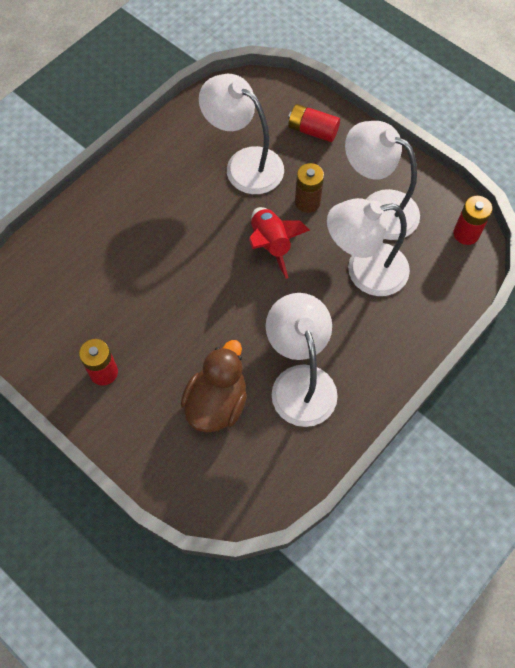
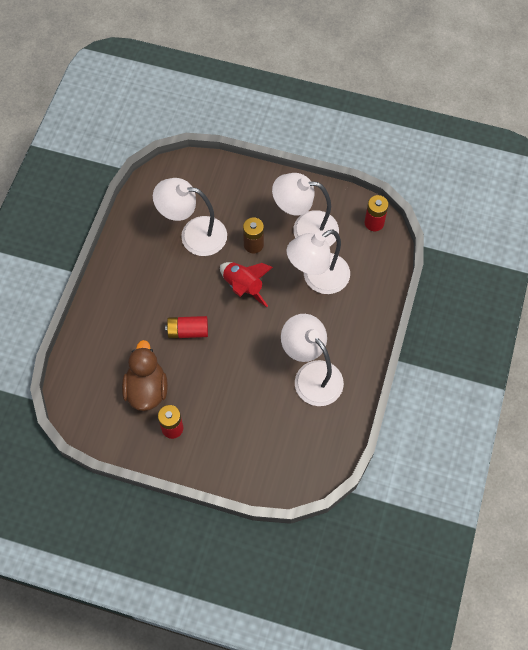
camera: 25 degrees left, 0 degrees up
(217, 403) = (262, 414): brown duck -> brown duck (146, 389)
(312, 130) = (230, 188): red battery -> red battery (188, 331)

